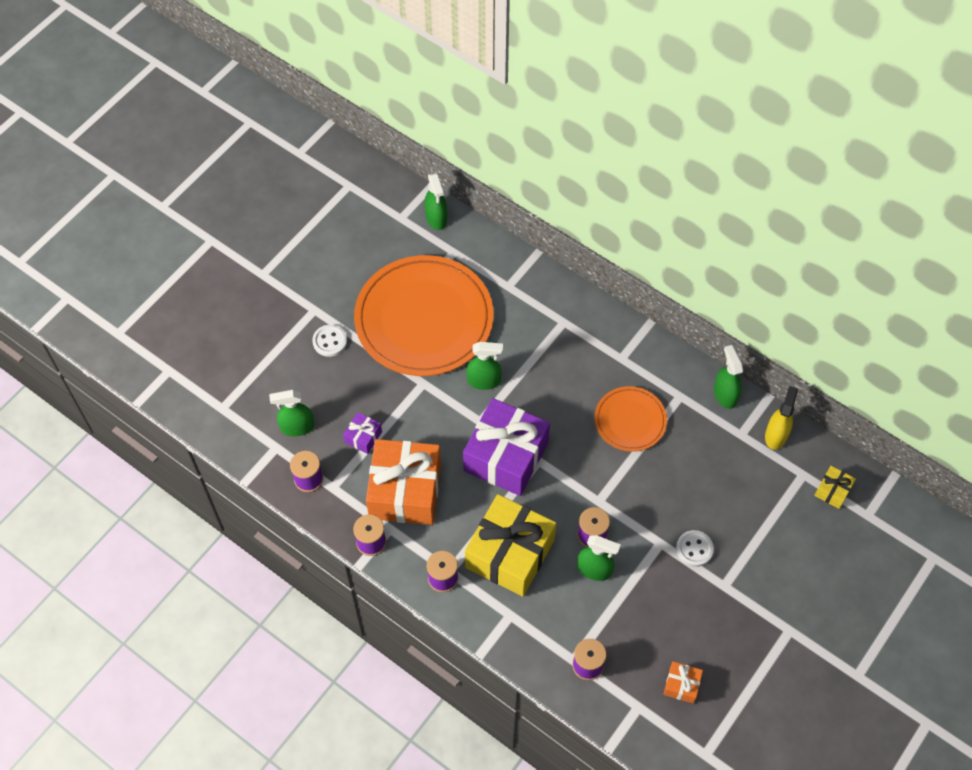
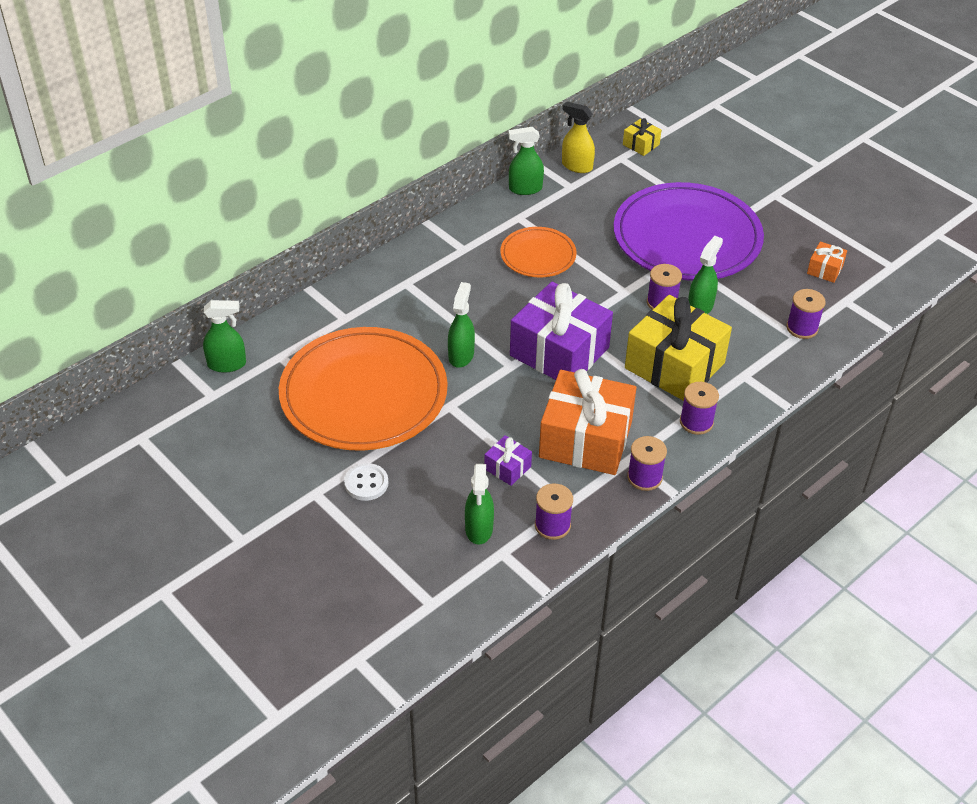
camera: 80 degrees left, 15 degrees down
(694, 549) = (687, 237): white button -> purple plate

